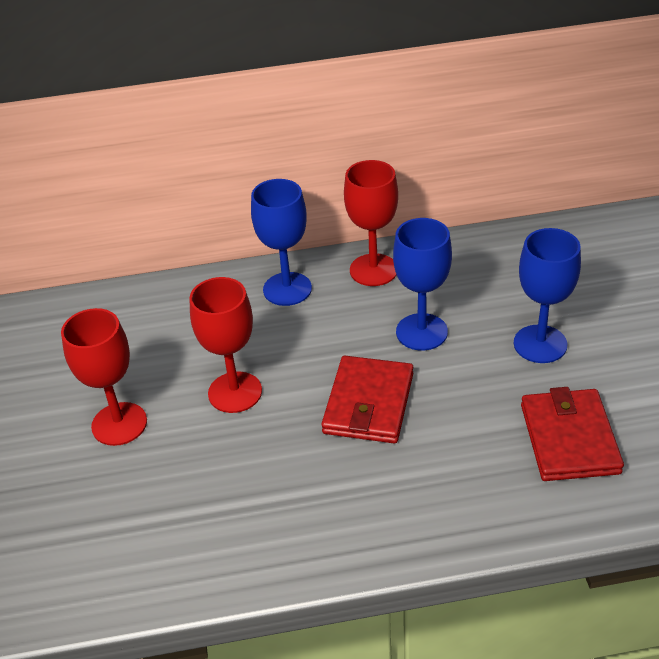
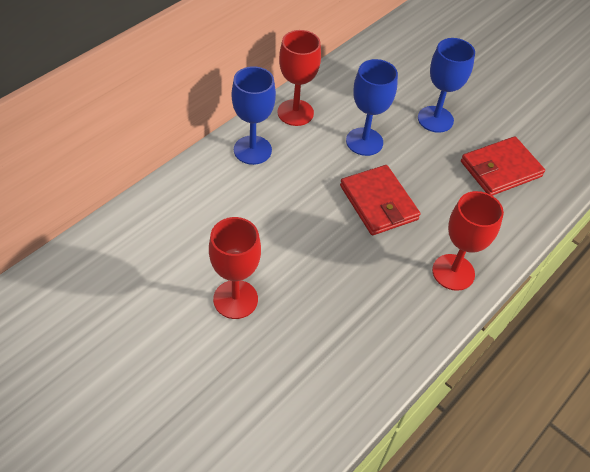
camera: 45 degrees left, 10 degrees up
(235, 392) = (290, 237): red goblet -> red goblet (453, 272)
(569, 438) = (500, 169): red wallet -> red wallet turned 75 degrees counterclockwise

